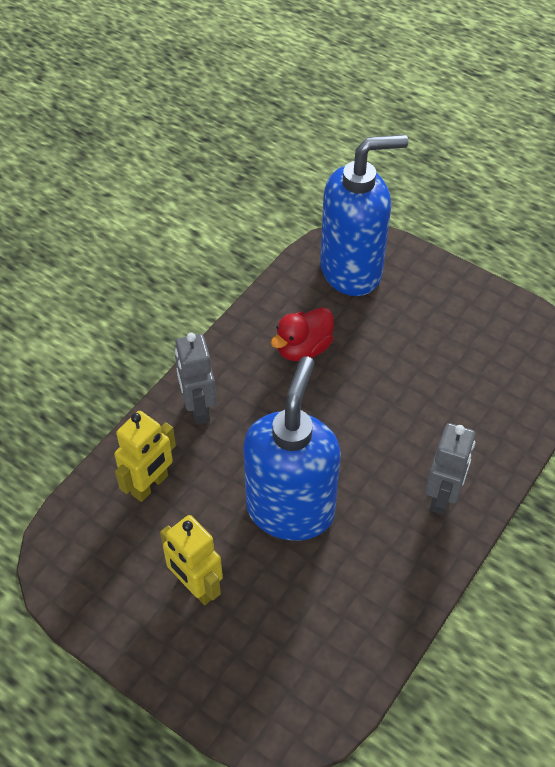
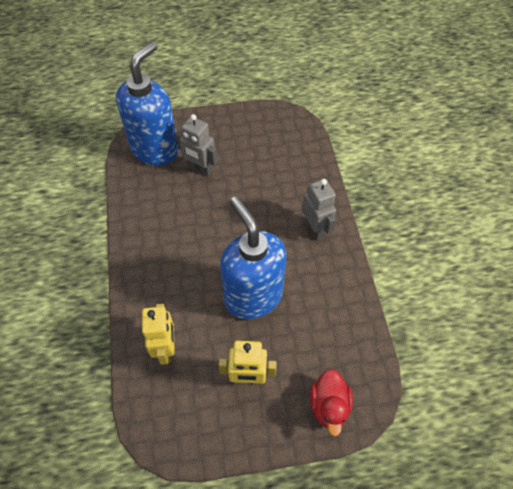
camera: 45 degrees left, 5 degrees up
(198, 408) = (148, 285): grey robot -> grey robot (200, 169)
(303, 348) = (172, 209): red duck -> red duck (329, 406)

